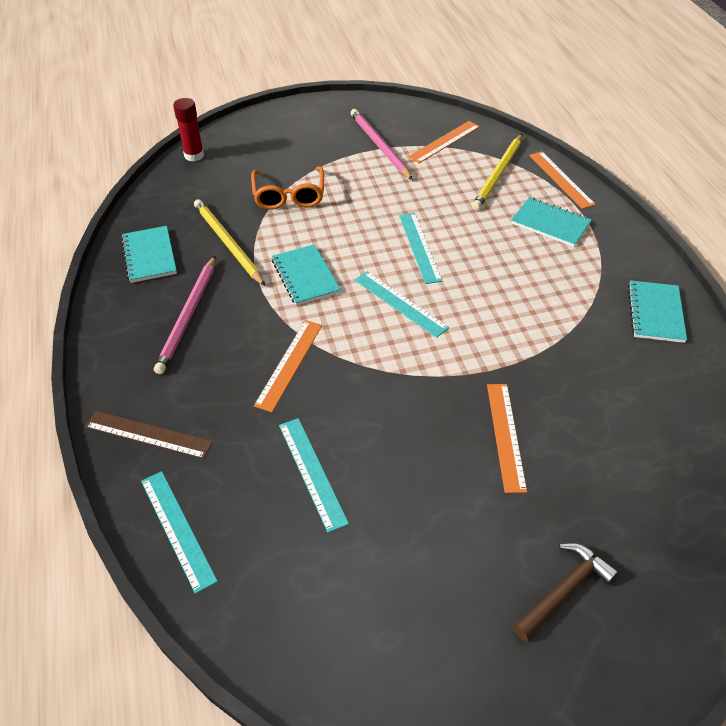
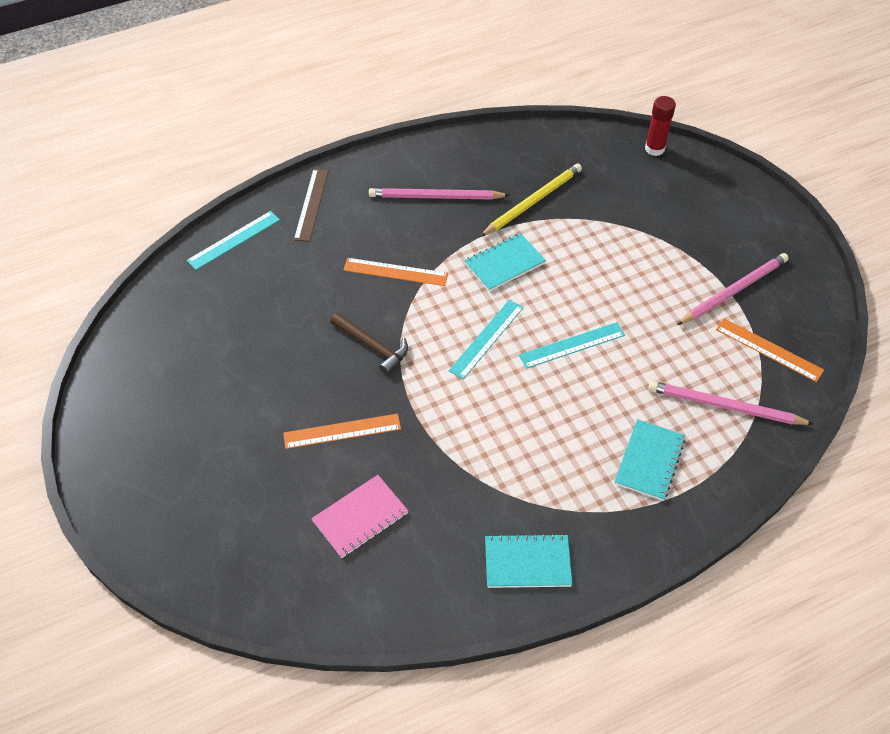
camera: 80 degrees right, 5 degrees up
(149, 256) = (501, 155): turquoise notebook -> none
(289, 195) = (618, 231): orange glasses -> none
(312, 472) = (289, 305): turquoise ruler -> none
(498, 174) = (725, 406): yellow pencil -> pink pencil
(561, 179) = (740, 471): orange ruler -> none
(564, 590) = (198, 476): brown hammer -> brown hammer (372, 346)
(615, 430) = (360, 517): none -> pink notebook

